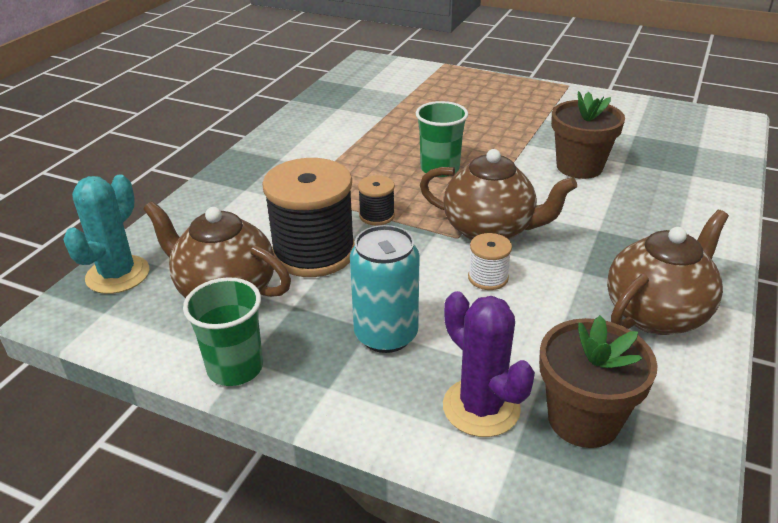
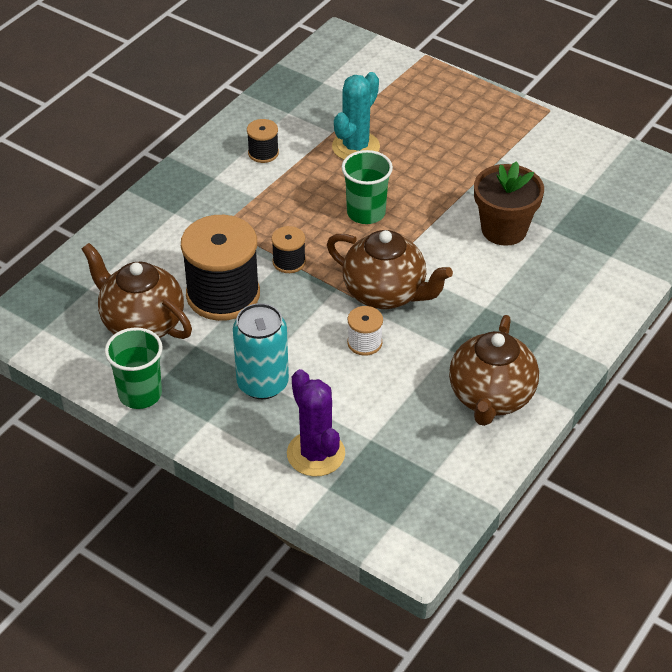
camera: 10 degrees right, 10 degrees up
(118, 275) = (55, 293): turquoise cactus -> turquoise cactus (355, 147)
(323, 137) = (263, 153): none -> black spool
(583, 419) = (387, 474): brown flower pot -> none
(657, 313) = (491, 398): brown teapot -> brown teapot turned 135 degrees clockwise

